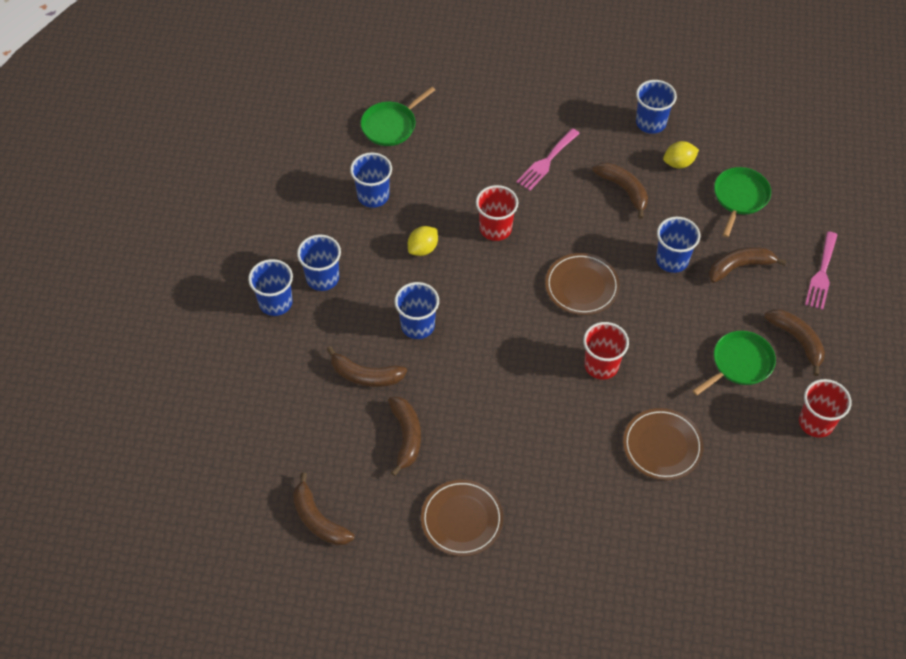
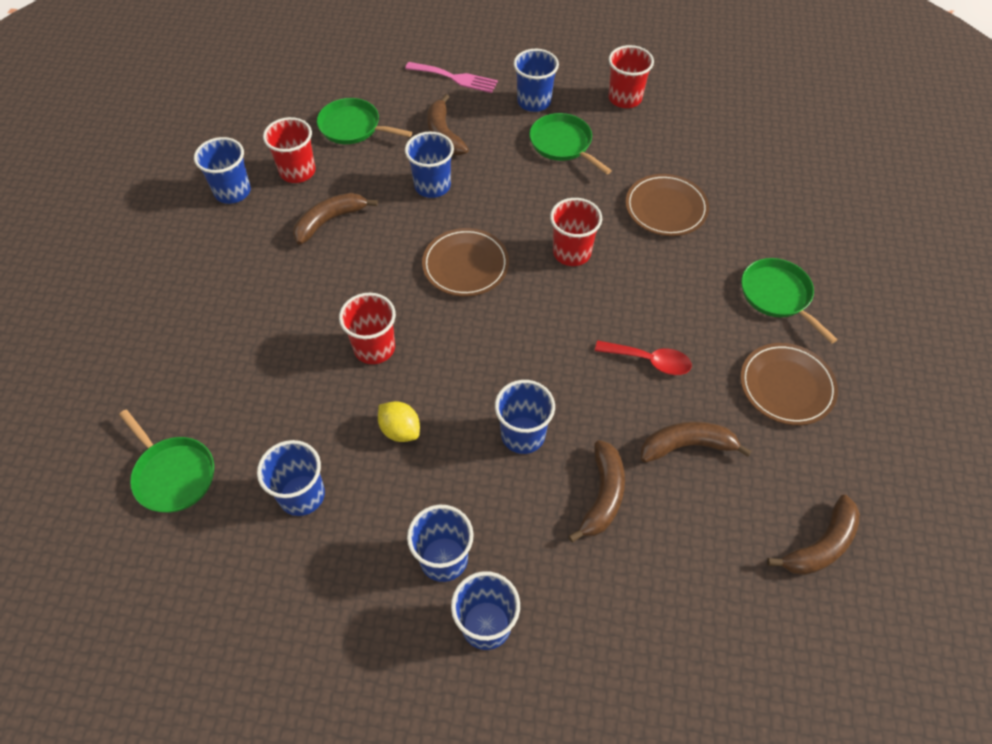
camera: 90 degrees left, 0 degrees up
(486, 417) = (649, 361): none -> red spoon
(546, 162) = (274, 292): pink fork -> none
(561, 529) = (777, 295): none -> green pan
(678, 163) = (297, 171): yellow lemon -> red cup
(797, 341) = (534, 102): brown banana -> blue cup

